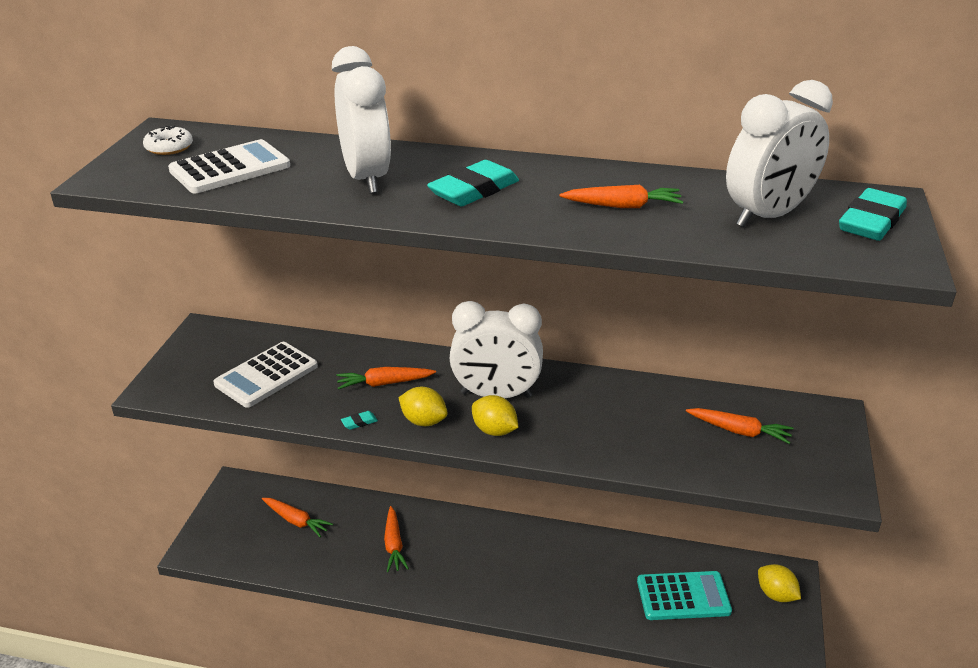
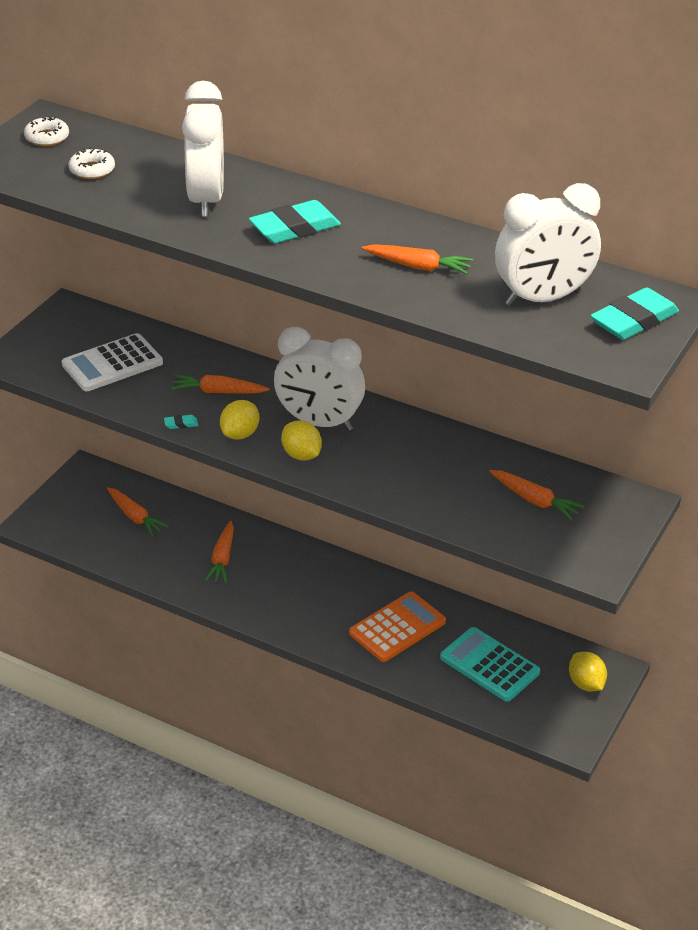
camera: 15 degrees right, 5 degrees up
(230, 168) = (92, 170): white calculator -> white donut
(423, 421) = (240, 434): yellow lemon -> yellow lemon turned 75 degrees clockwise
(583, 578) = (397, 627): none -> orange calculator
(683, 596) = (489, 665): turquoise calculator -> turquoise calculator turned 150 degrees counterclockwise

